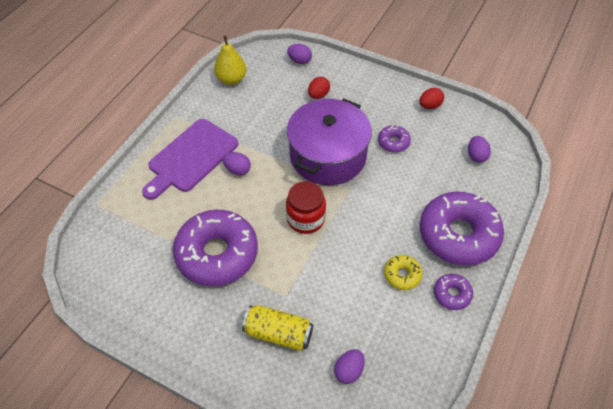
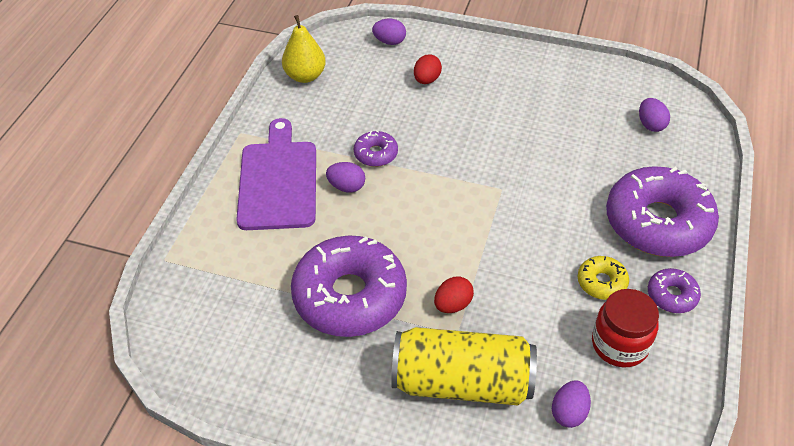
camera: 10 degrees left, 5 degrees down
(190, 157) = (278, 181): purple cutting board -> purple cutting board turned 150 degrees clockwise
(278, 333) = (462, 382): yellow can -> yellow can, size x1.53
(306, 219) = (455, 234): red jar -> red jar (619, 344)
(328, 156) = (461, 152): purple pot -> none
(393, 142) = (541, 123): purple donut -> purple donut (376, 154)
(430, 106) = (574, 73): red egg -> red egg (453, 305)

